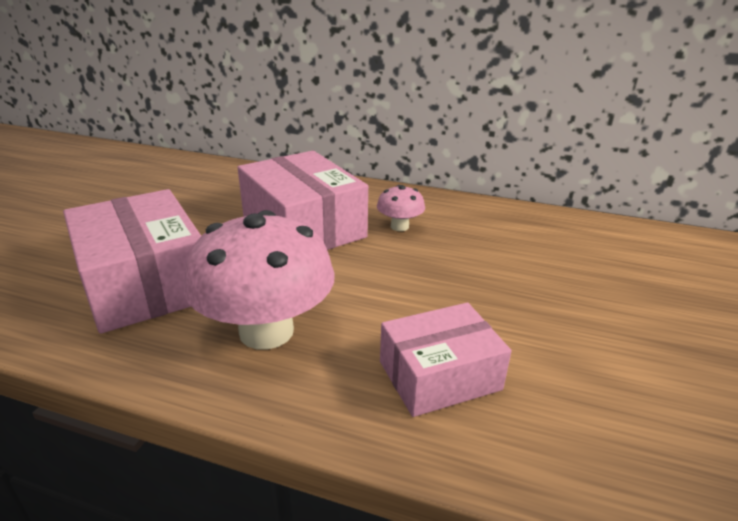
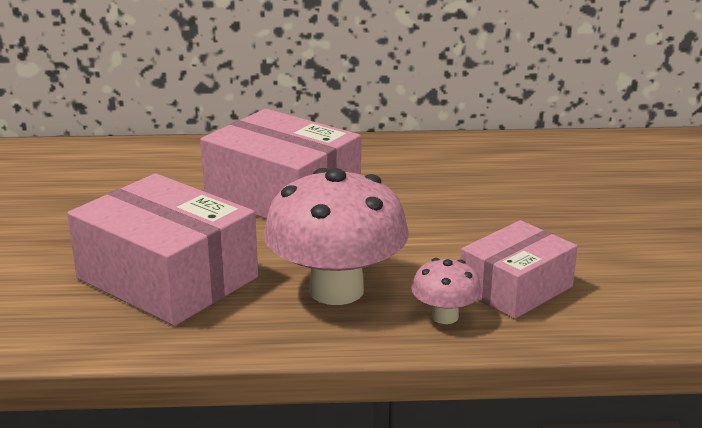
camera: 20 degrees left, 5 degrees down
(399, 226) = (385, 177): pink mushroom -> pink mushroom (445, 316)

